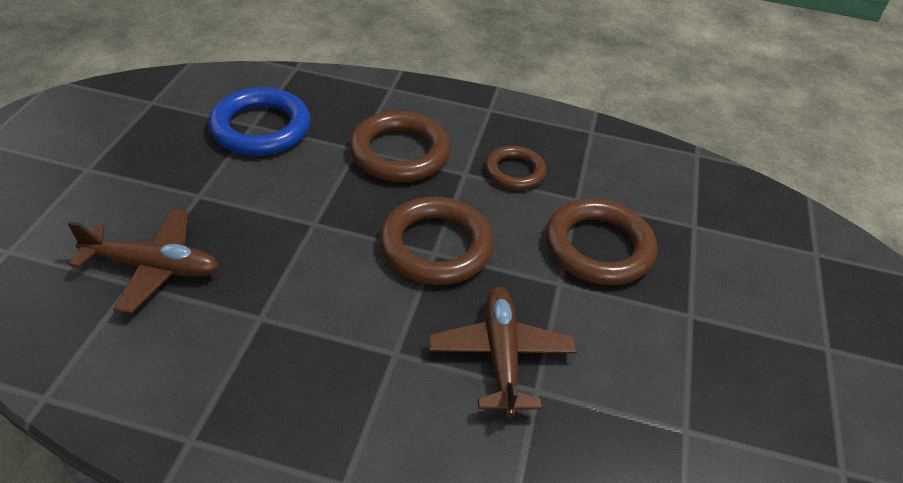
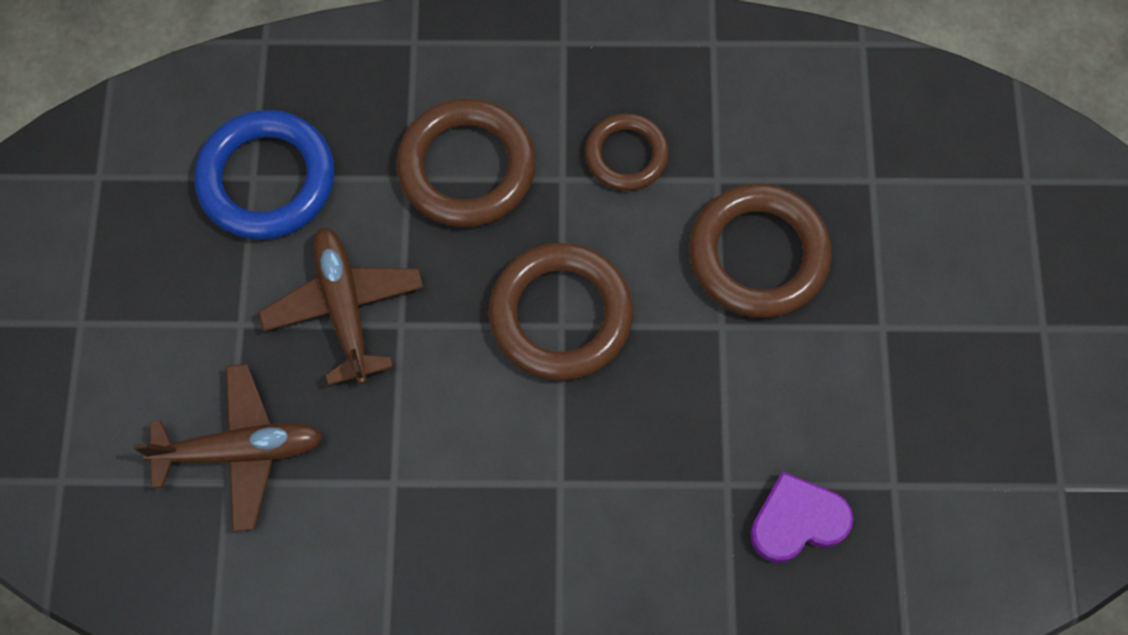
camera: 10 degrees left, 25 degrees up
(501, 355) = (677, 450): brown plane -> brown plane (344, 308)
(593, 434) = (797, 521): none -> purple heart

